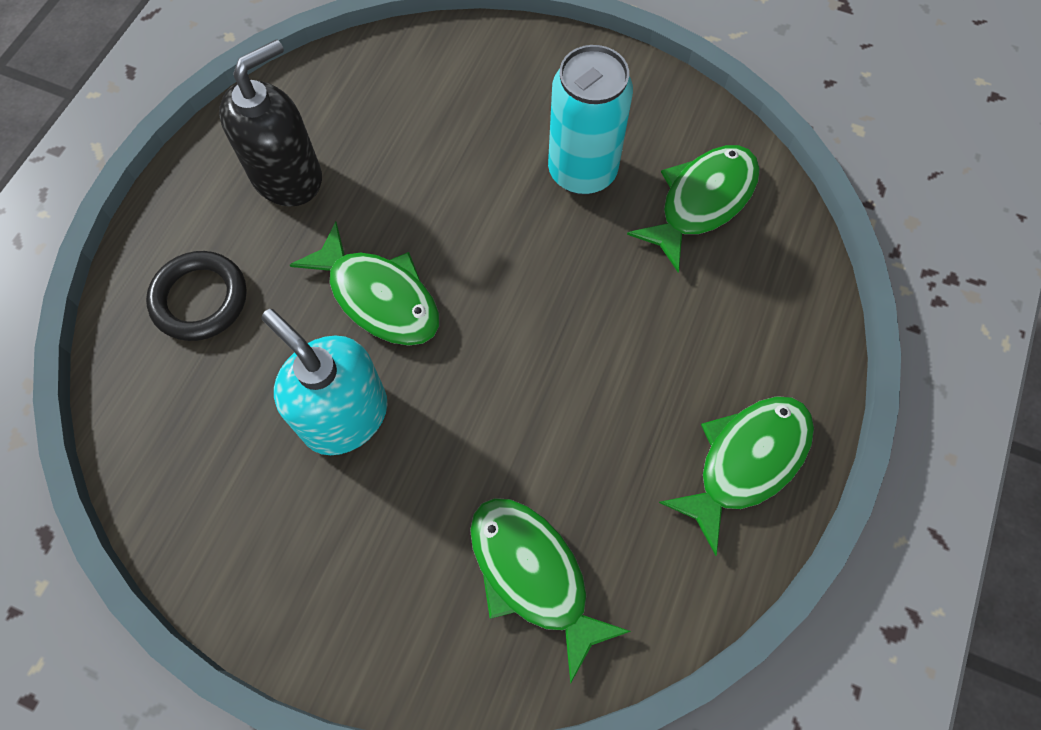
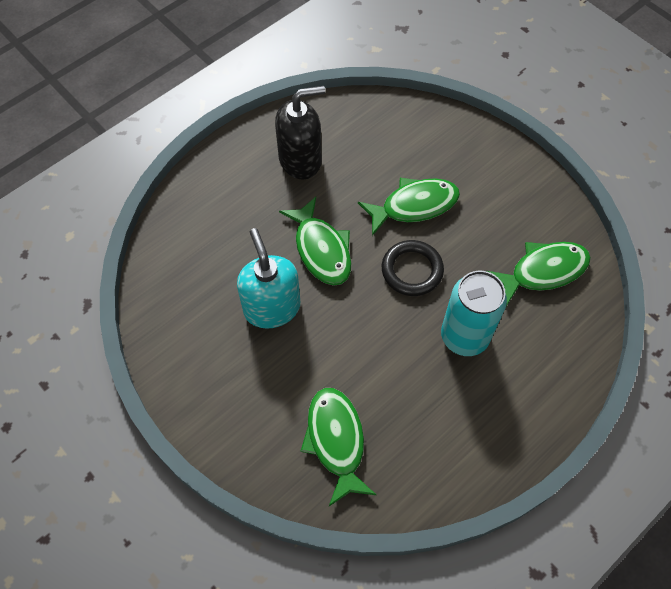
camera: 25 degrees right, 5 degrees down
(200, 299) = (221, 210): black ring -> black ring (412, 270)
(582, 171) = (477, 224): turquoise can -> turquoise can (464, 337)
(746, 462) = (493, 434): green fish -> green fish (414, 206)

